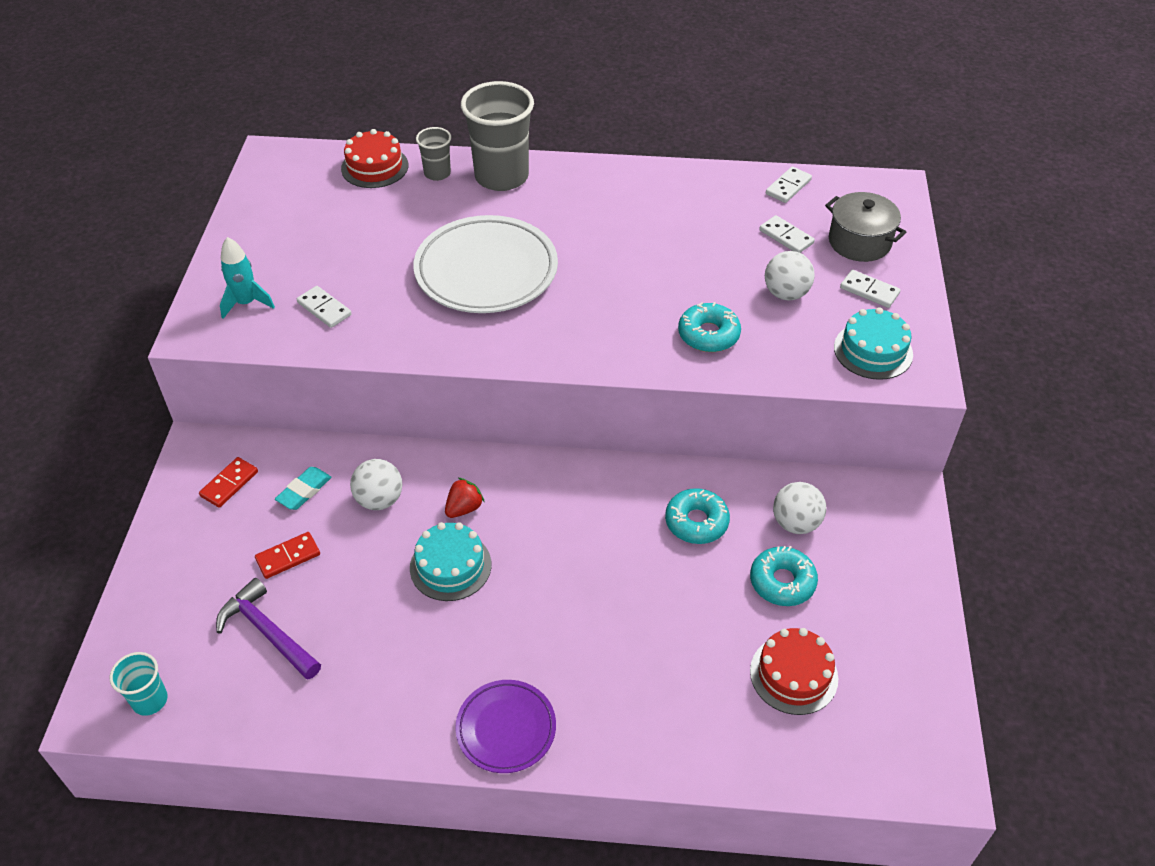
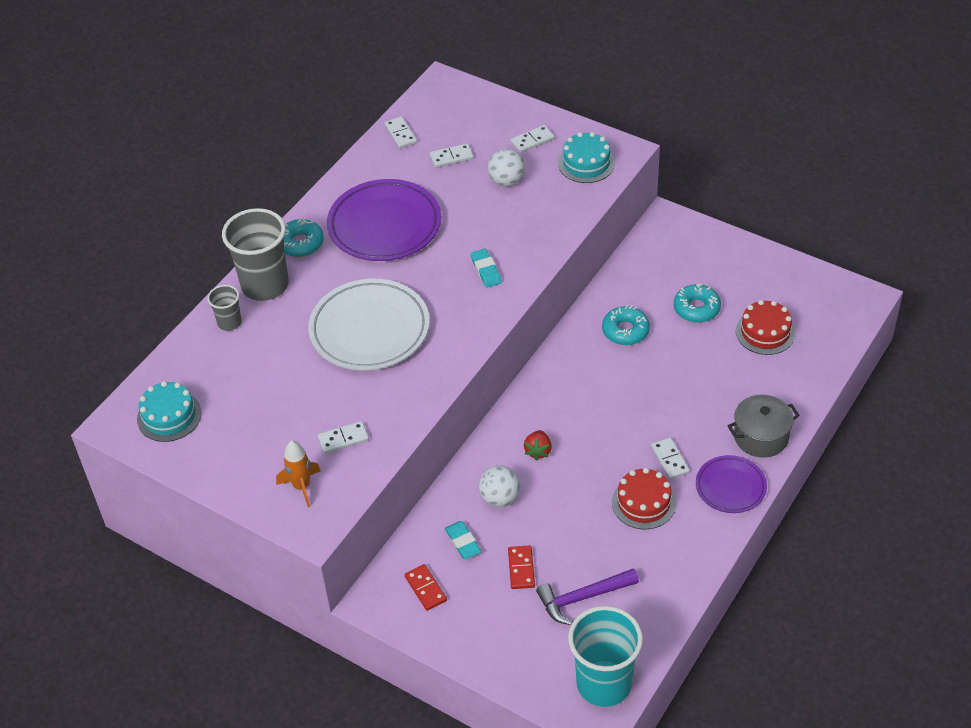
camera: 60 degrees left, 0 degrees up
(150, 700) = (604, 683): turquoise cup -> turquoise cup, size x2.01
(246, 303) = (301, 486): turquoise rocket -> orange rocket
(374, 167) = (189, 359): red cake -> red cake (643, 502)
(450, 566) = (585, 475): turquoise cake -> turquoise cake (169, 416)
(464, 508) = (538, 451): red strawberry -> red strawberry turned 150 degrees counterclockwise
(517, 644) = (670, 460): none -> white domino
(633, 328) = (486, 270): none -> turquoise eraser
(643, 226) = (385, 225): none -> purple plate
(708, 334) = (519, 235): turquoise donut -> turquoise donut (300, 243)
(795, 523) = (655, 282): white ball -> none
(859, 242) = (483, 124): grey pot -> grey pot (761, 436)

